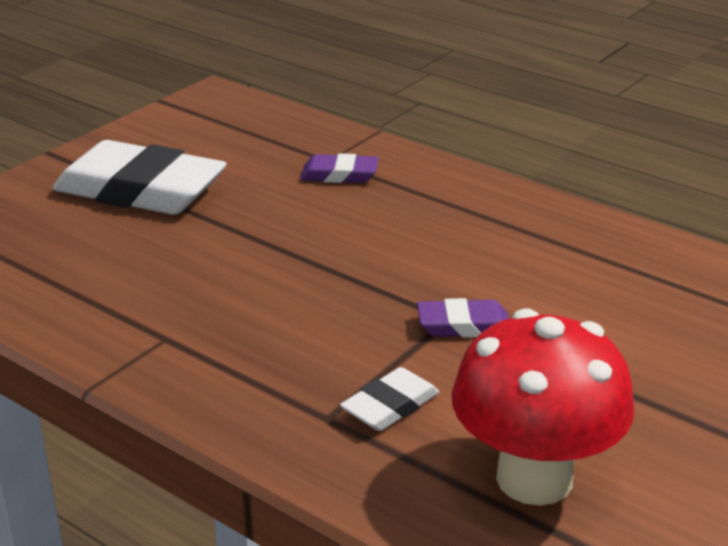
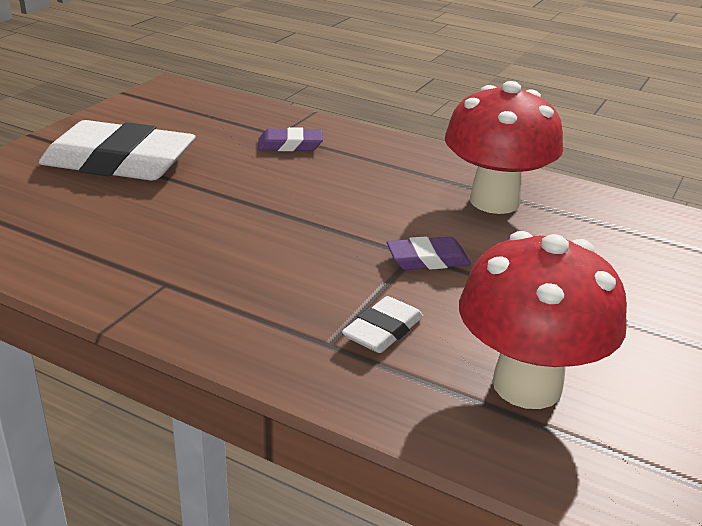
camera: 10 degrees left, 0 degrees up
(565, 256) = (494, 201): none -> red mushroom

